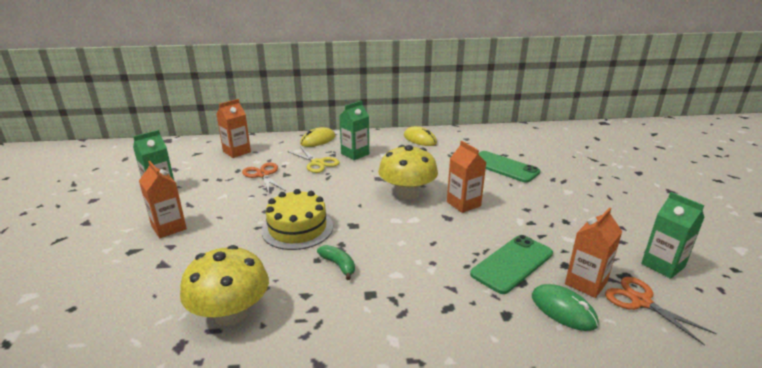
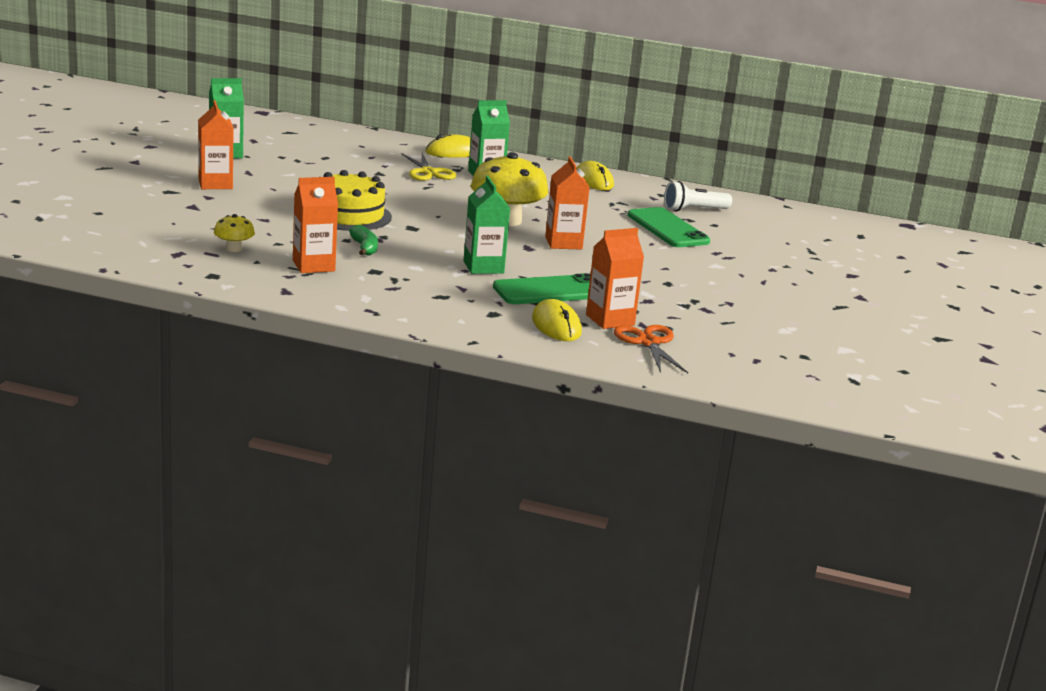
camera: 20 degrees right, 5 degrees down
(230, 313) = (234, 249): yellow mushroom -> yellow mushroom, size x0.47
(237, 152) = (339, 141): orange carton -> orange carton (313, 266)
(263, 175) = (351, 168): orange scissors -> none
(497, 146) = (694, 210): none -> white flashlight
(563, 310) = (556, 325): green mouse -> yellow mouse
(662, 265) = (722, 333): green carton -> green carton (483, 267)

